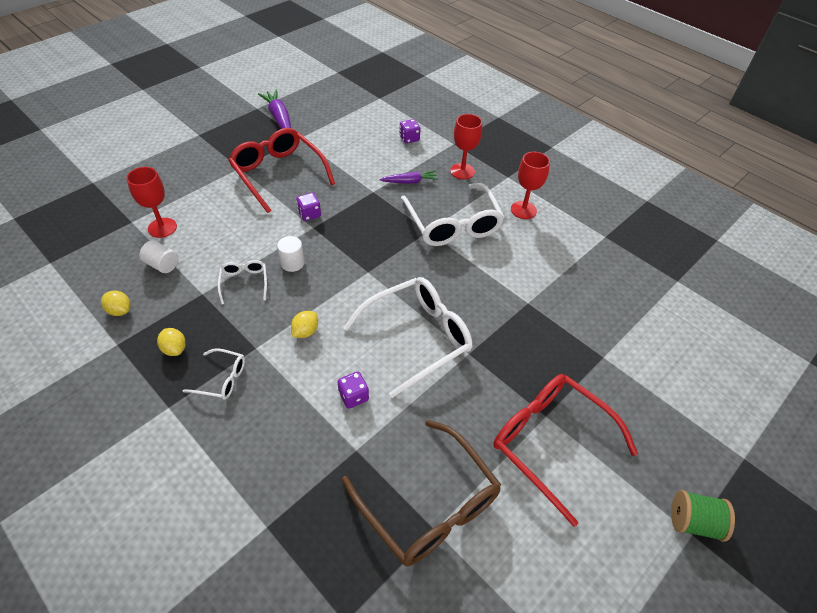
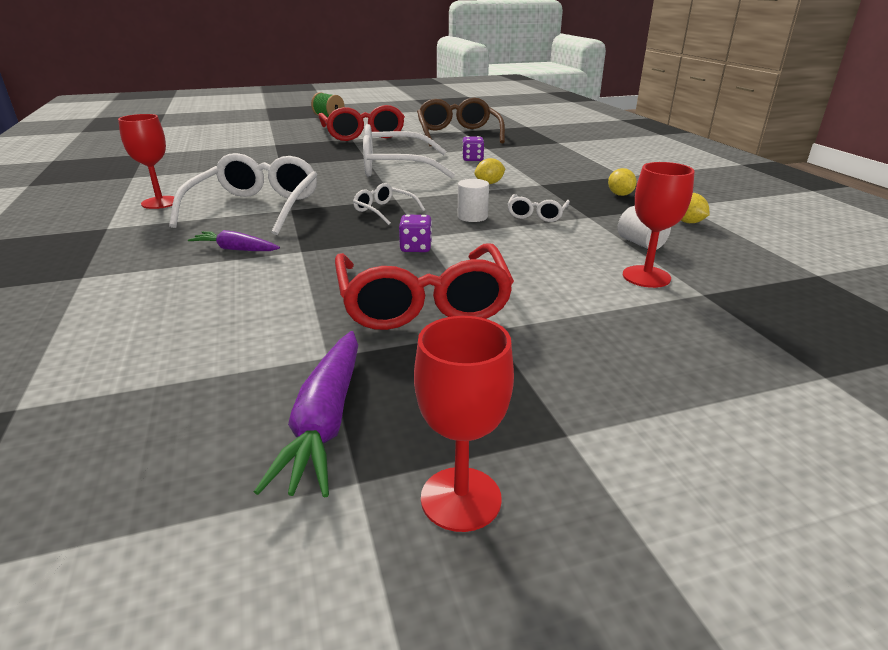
camera: 150 degrees left, 20 degrees down
(222, 379) = (576, 178): white glasses -> white glasses (384, 211)
(409, 138) = (131, 301): purple dice -> none
(462, 171) = (147, 244): red goblet -> red goblet (461, 498)

